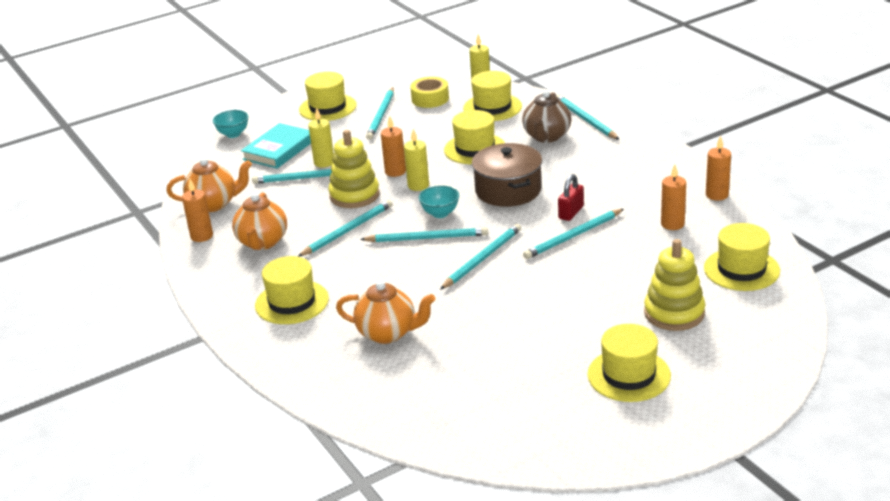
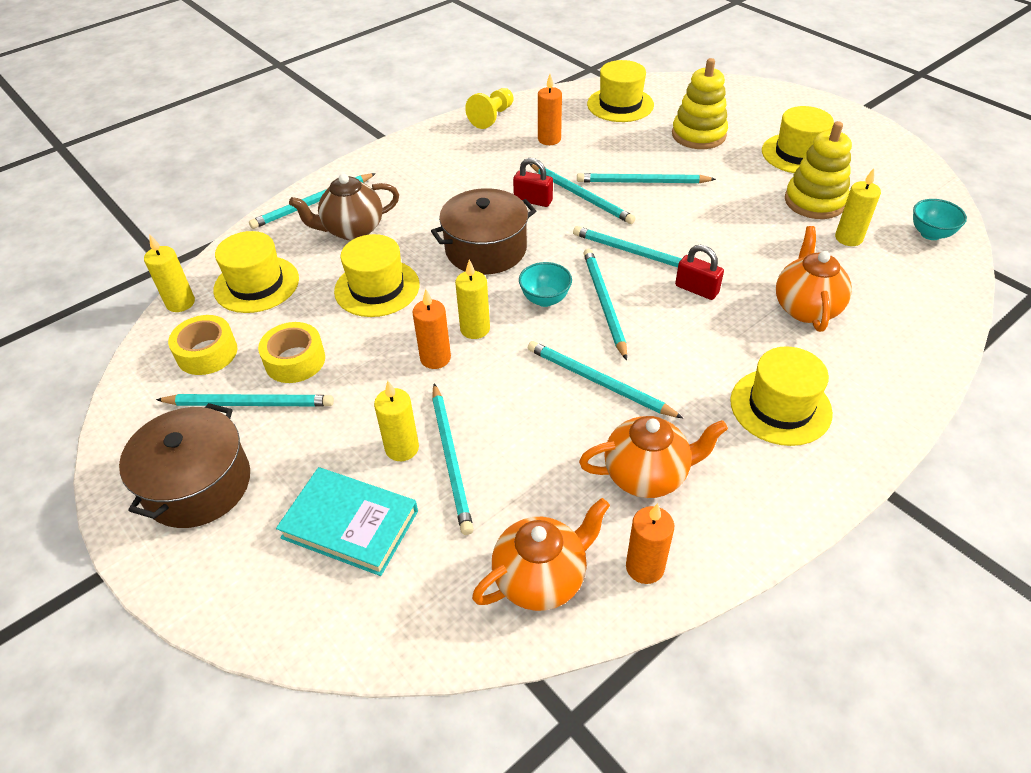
camera: 100 degrees left, 15 degrees up
(214, 204) = (541, 578): orange teapot -> orange teapot turned 75 degrees clockwise
(233, 134) = (273, 622): turquoise bowl -> turquoise bowl (930, 234)
(327, 107) = (198, 484): yellow hat -> brown pot
(354, 195) = (503, 392): yellow stacking toy -> yellow stacking toy (814, 201)
(412, 126) = (295, 360): none -> yellow tape
(429, 282) = (696, 289): none -> red padlock
(474, 377) = (848, 238): none -> yellow candle
(546, 136) = (352, 230): brown teapot -> brown teapot turned 150 degrees clockwise
(590, 270) = (642, 182): none -> turquoise pencil
(717, 195) = (492, 117): orange candle -> yellow pawn

